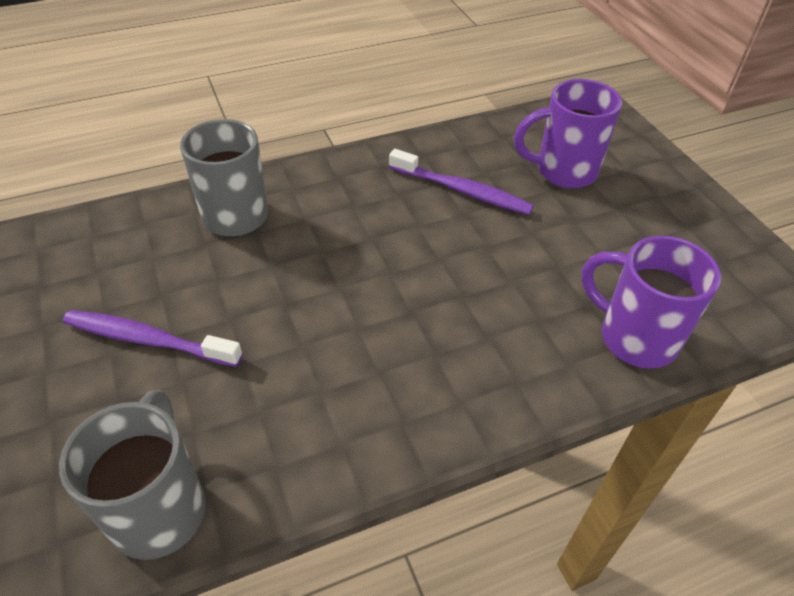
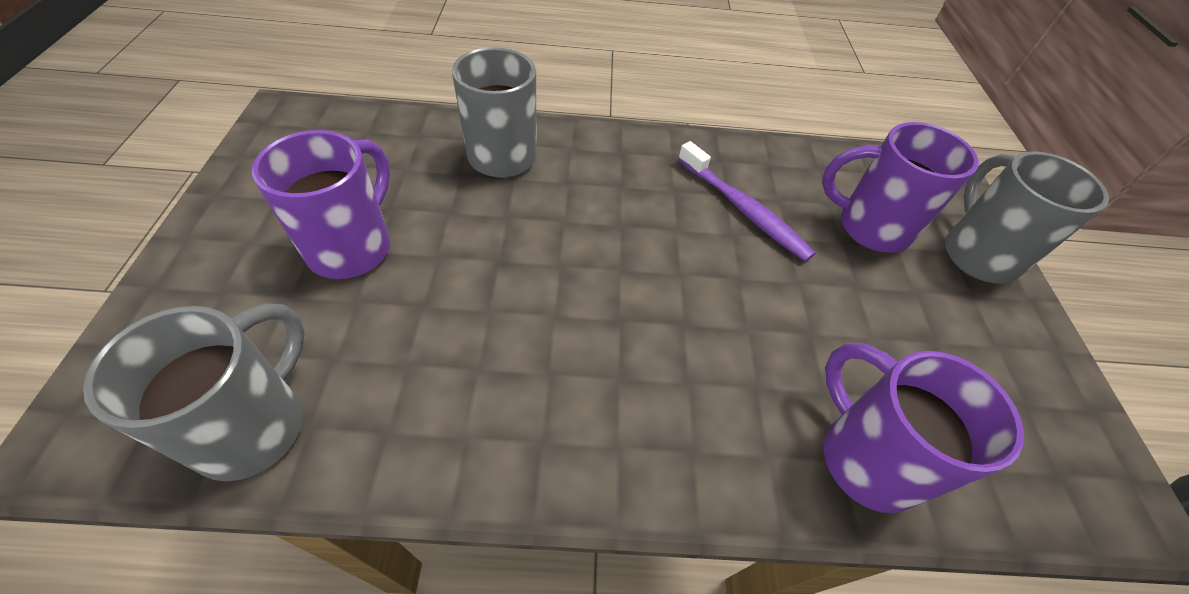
camera: 20 degrees right, 5 degrees up
(148, 340) = (352, 247): purple toothbrush -> purple mug
(647, 165) = (977, 254): none -> grey mug

